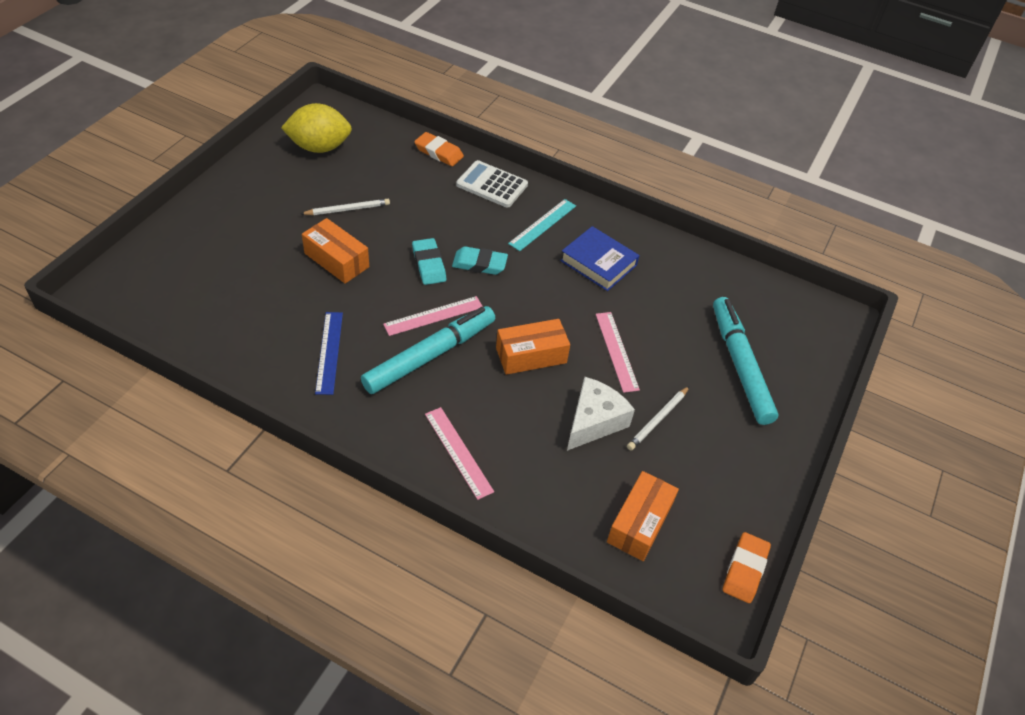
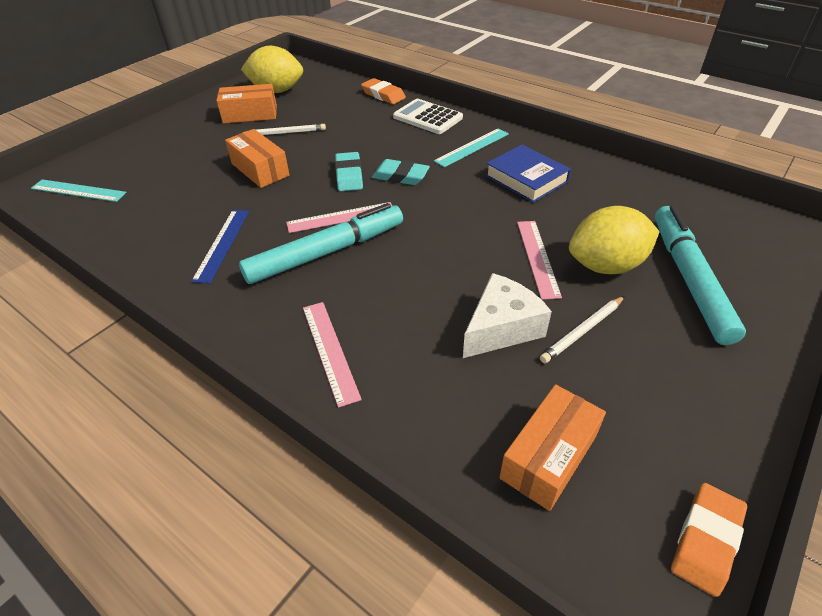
camera: 15 degrees right, 5 degrees down
(154, 294) = (78, 191): none -> turquoise ruler
(531, 355) = (438, 257): orange box -> orange box (250, 114)
(673, 356) = (606, 265): none -> yellow lemon

